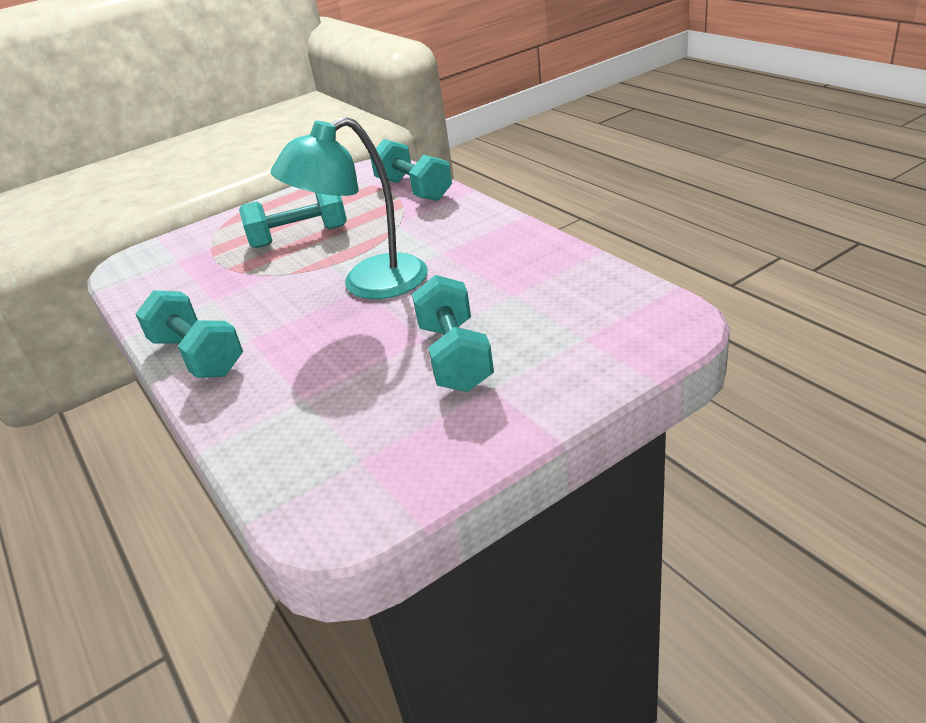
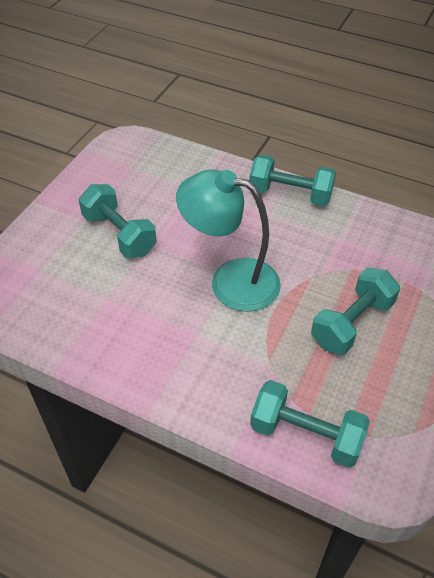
camera: 145 degrees right, 15 degrees up
(369, 284) = (230, 281): turquoise lamp -> turquoise lamp turned 105 degrees counterclockwise

